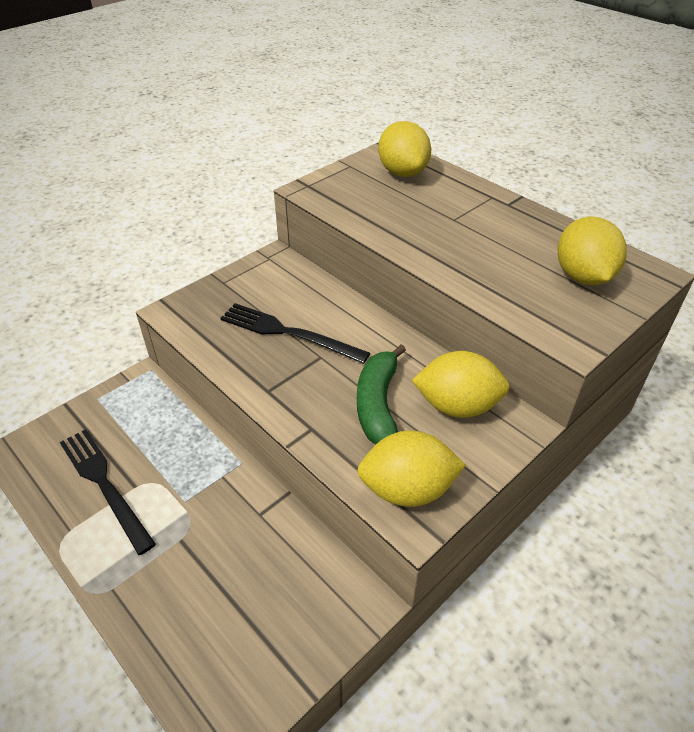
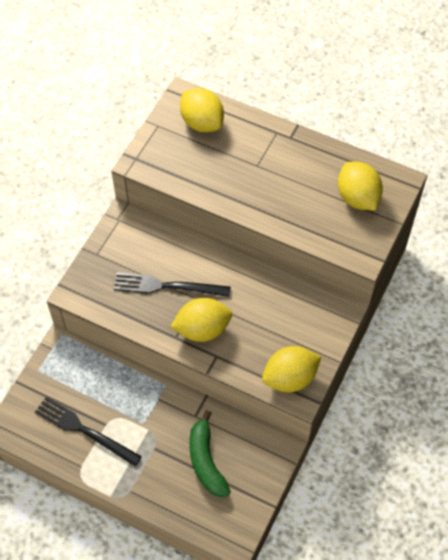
camera: 20 degrees left, 15 degrees up
(378, 405) = (251, 325): green banana -> green banana (206, 461)
(457, 406) = (300, 310): yellow lemon -> yellow lemon (202, 329)

